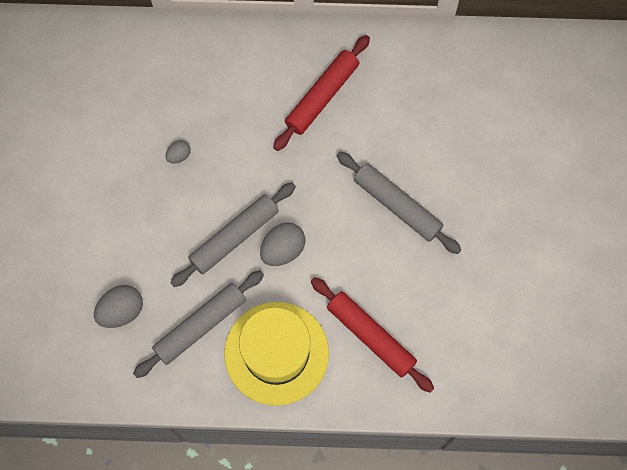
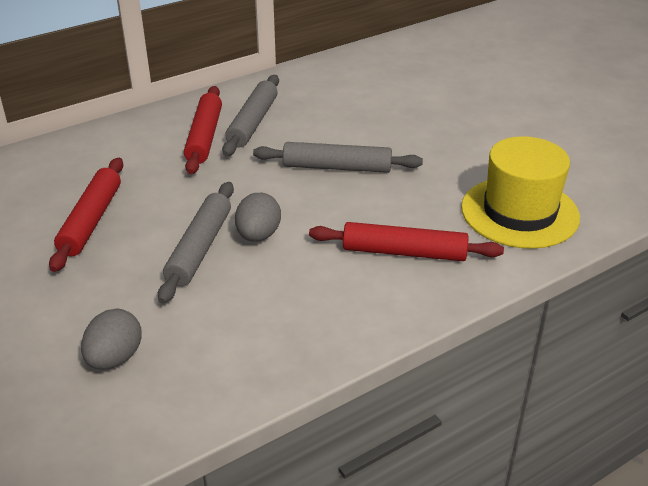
camera: 35 degrees left, 35 degrees down
(179, 155) = (91, 221): grey egg -> red rolling pin
(200, 325) = (220, 326): grey rolling pin -> grey rolling pin (253, 122)
(276, 353) = (324, 307): yellow hat -> yellow hat (519, 212)

